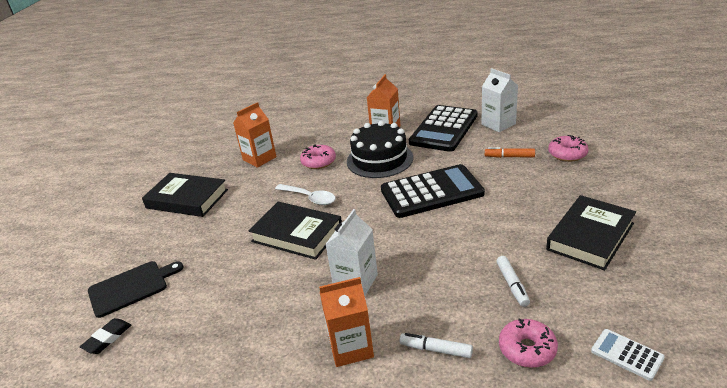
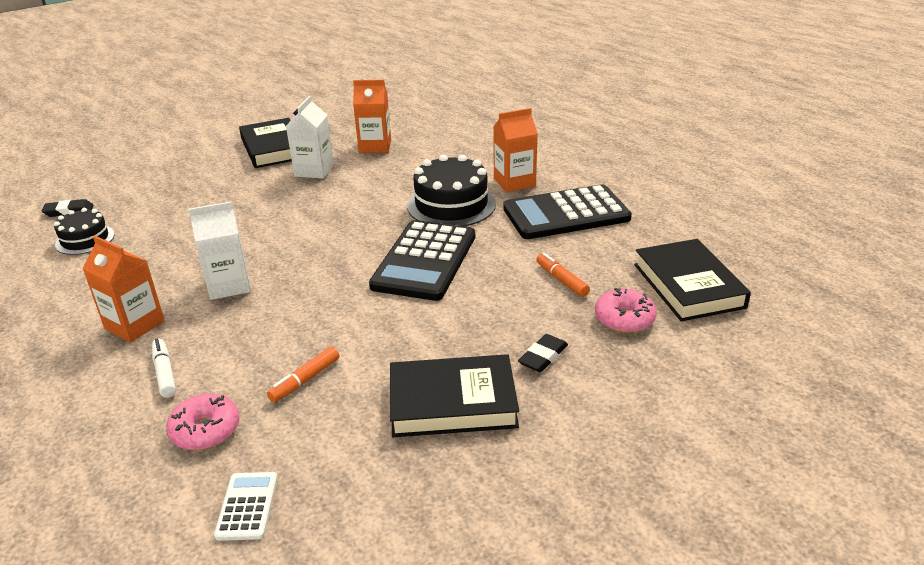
camera: 45 degrees right, 0 degrees up
(131, 287) = (134, 188): black cutting board -> none
(175, 341) = (85, 239): none -> black cake
(297, 234) = (273, 223): black book -> black book (688, 286)
(309, 198) = (338, 201): white spoon -> none
(318, 162) = (405, 176): pink donut -> none
(431, 192) = (425, 261): black calculator -> black calculator turned 75 degrees clockwise
(498, 124) = (629, 243): white carton -> white carton (314, 170)
(512, 285) = (305, 380): white marker -> orange marker
(576, 191) = (543, 357): none -> black eraser

